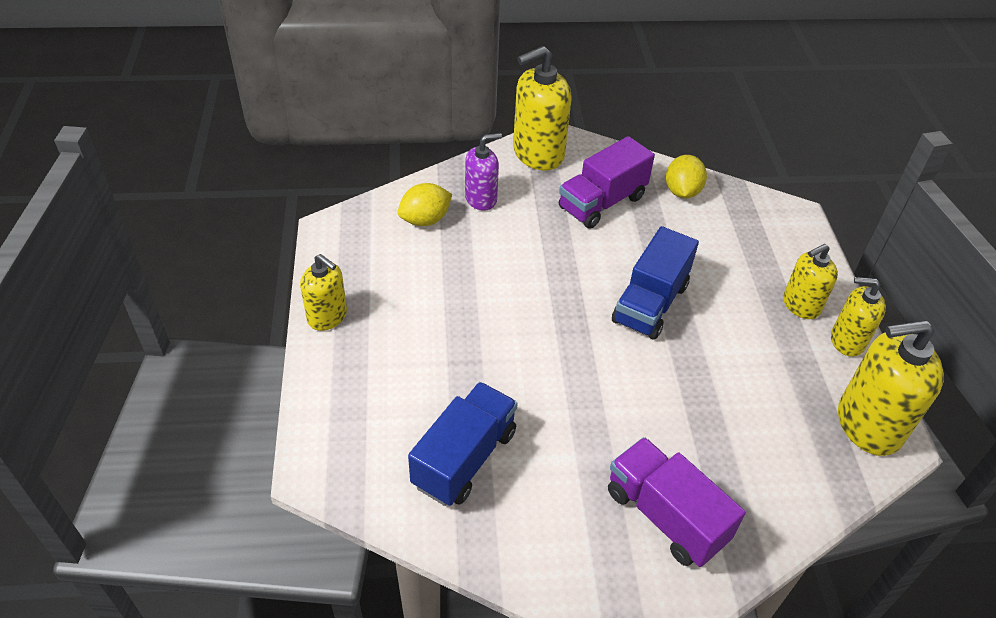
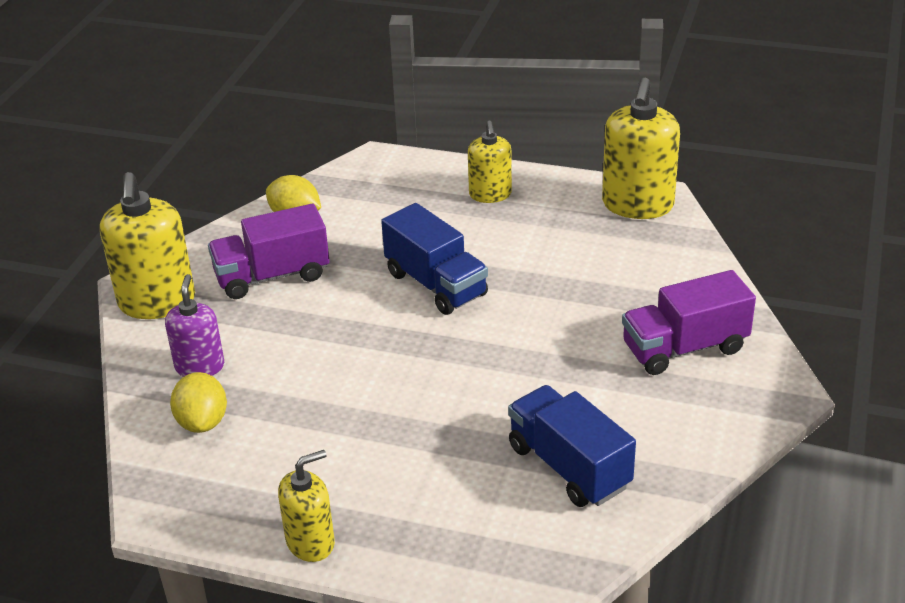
camera: 65 degrees left, 10 degrees down
(602, 202) = (272, 276): purple truck -> purple truck turned 90 degrees clockwise
(847, 341) = (544, 184): yellow soap dispenser -> none

